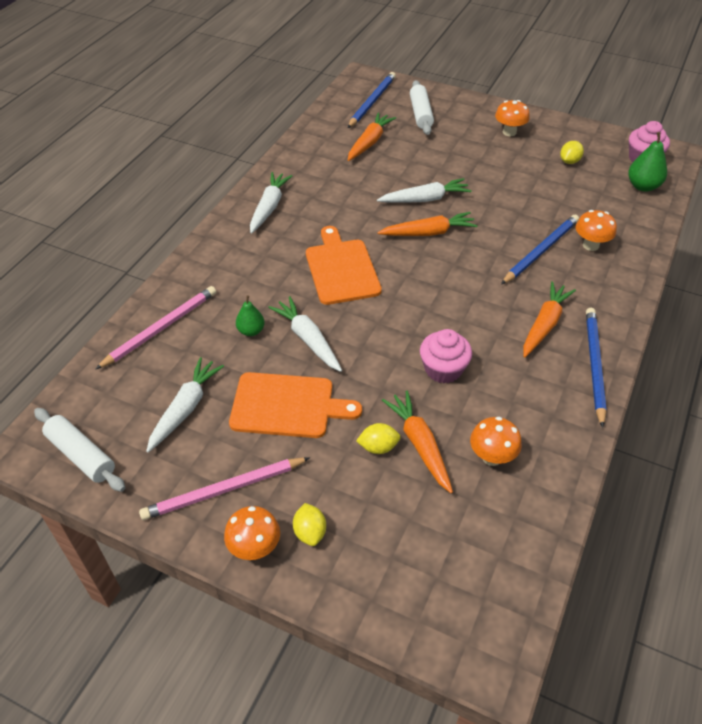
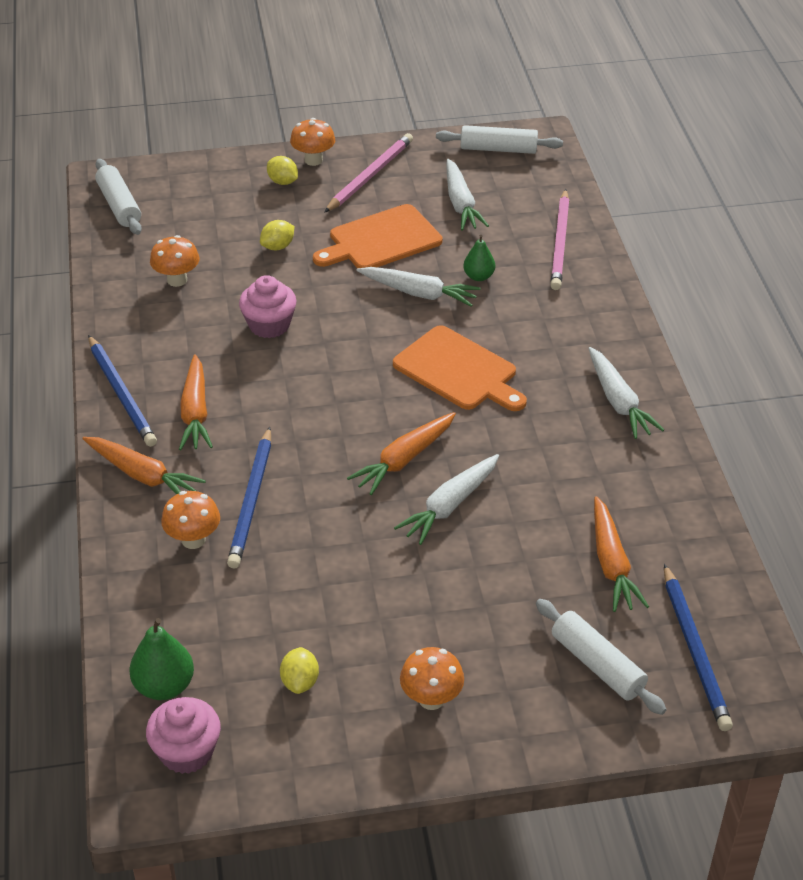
camera: 145 degrees right, 5 degrees down
(420, 445) = (244, 262): orange carrot -> orange carrot (143, 475)
(498, 598) = (119, 205): none -> white rolling pin

